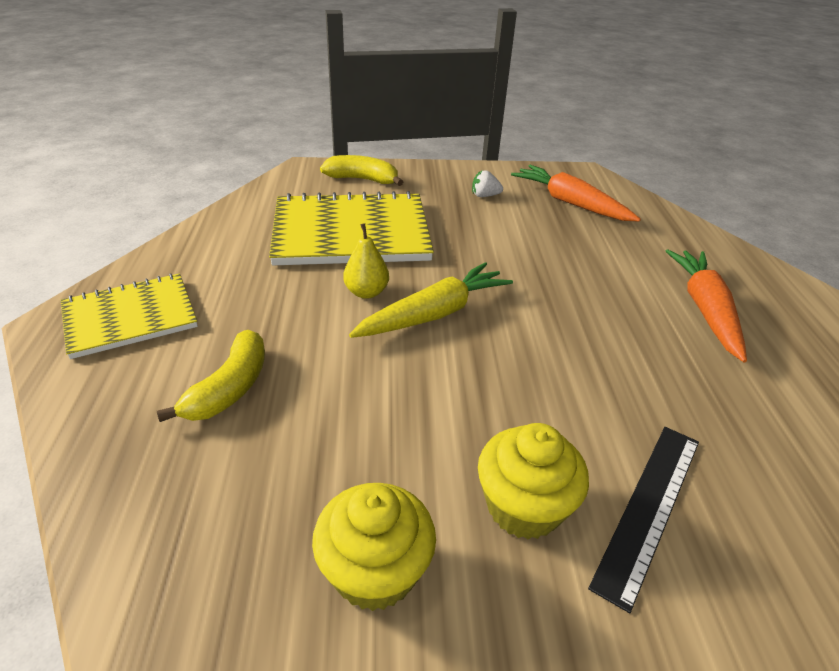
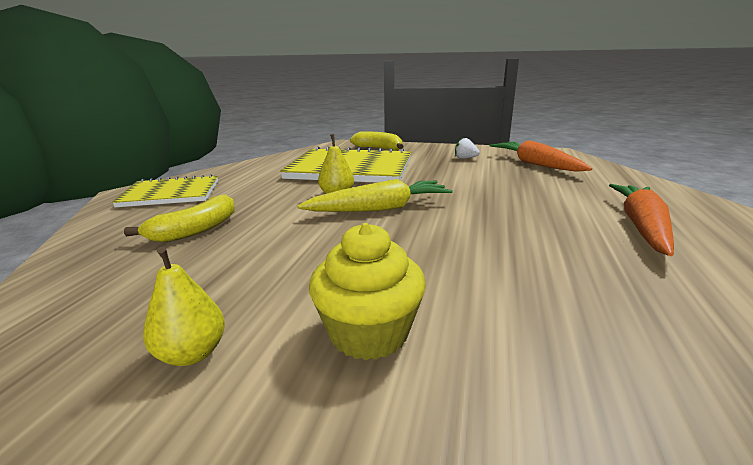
camera: 20 degrees right, 15 degrees down
(375, 571) = (192, 354): yellow cupcake -> yellow pear
(649, 508) = (508, 358): black ruler -> none

